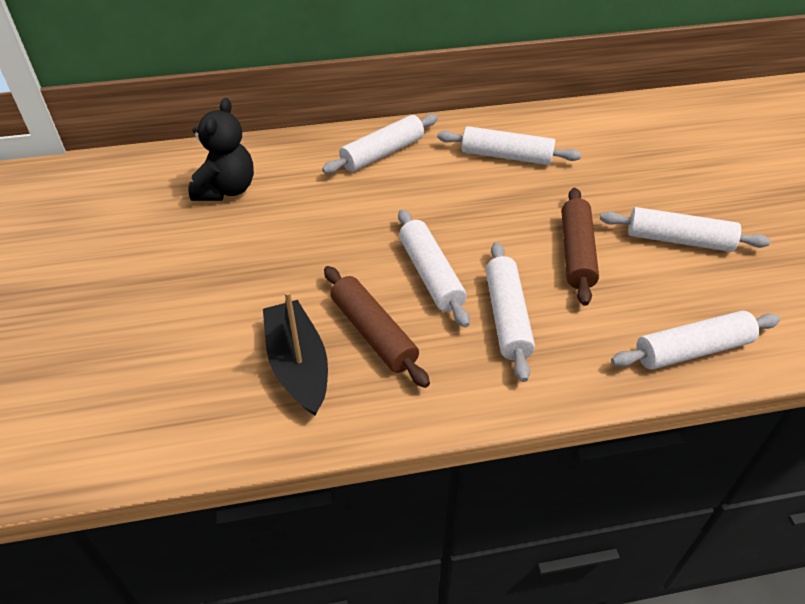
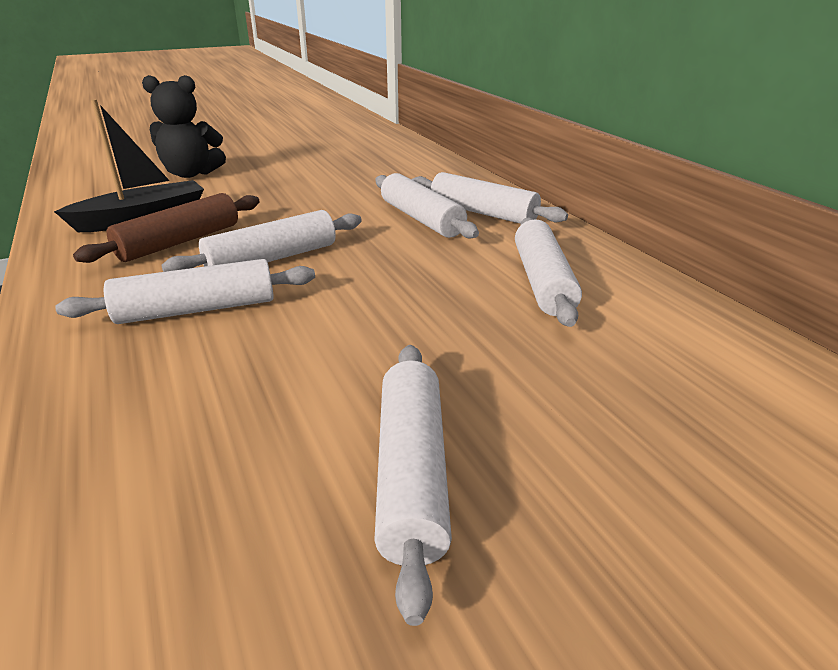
camera: 75 degrees right, 15 degrees down
(226, 189) = (377, 166): black teddy bear -> black teddy bear (191, 174)
(576, 253) = (337, 353): brown rolling pin -> none
(692, 350) = (90, 493): white rolling pin -> white rolling pin (421, 219)

